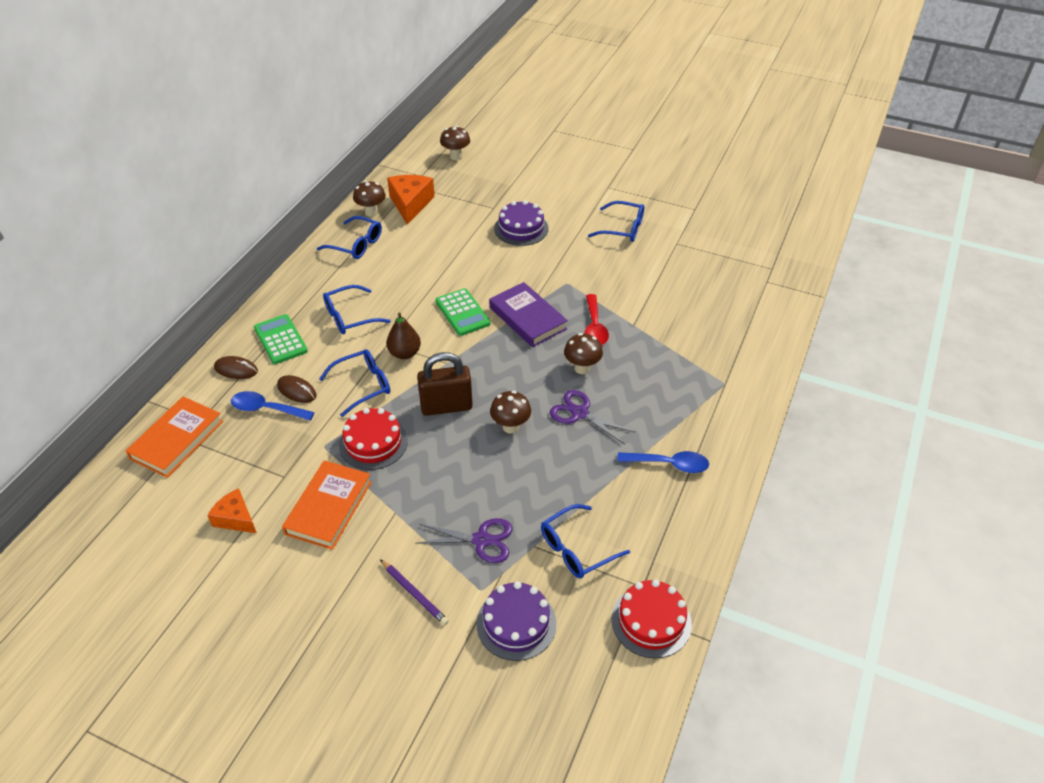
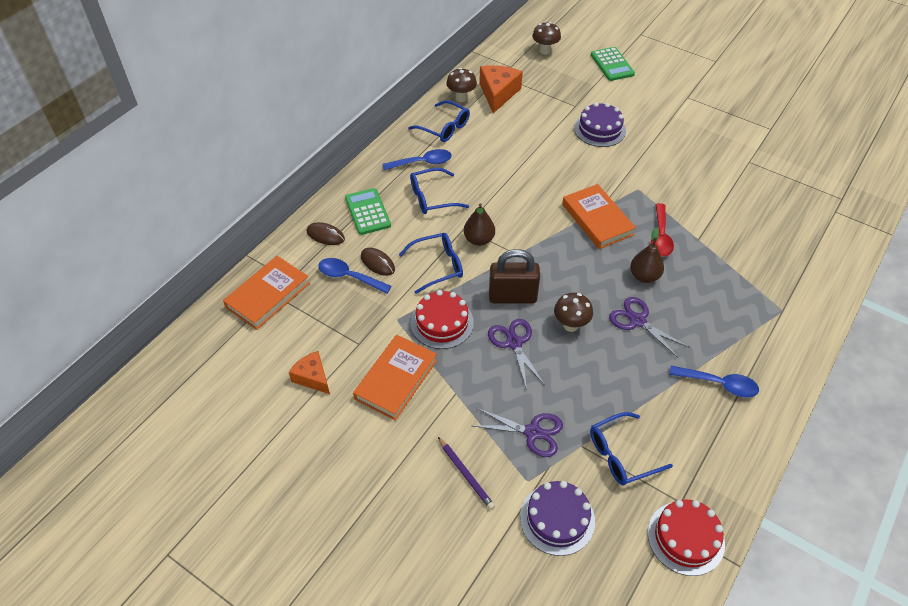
camera: 10 degrees right, 5 degrees up
(336, 282) = (422, 163): none -> blue spoon
(452, 453) = (514, 343): none -> purple scissors
(462, 312) = (536, 206): green calculator -> green calculator (612, 64)
(527, 318) = (597, 219): purple book -> orange book
(582, 368) = (644, 276): brown mushroom -> brown pear
(623, 228) = (698, 141): blue glasses -> none

